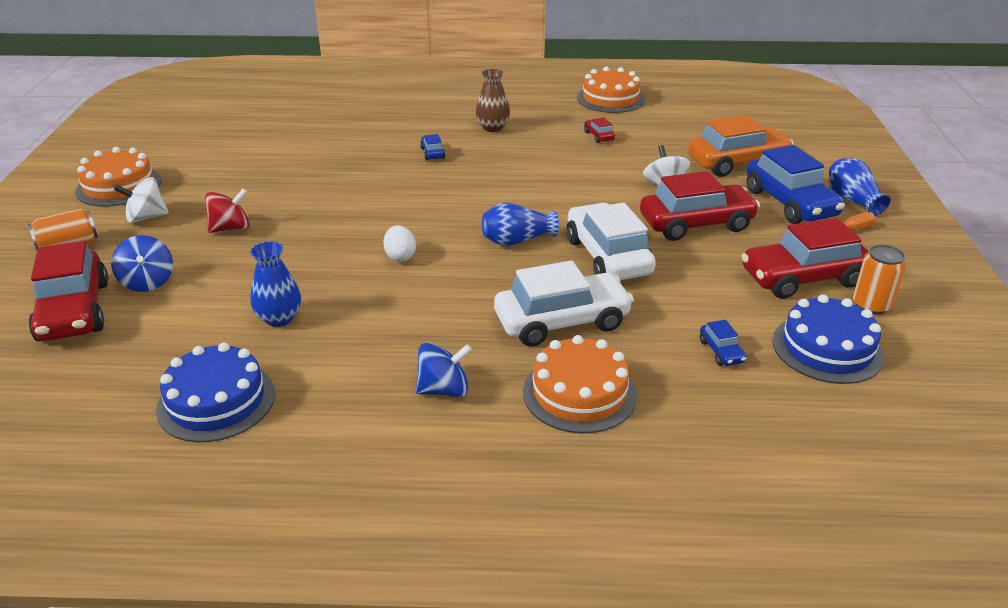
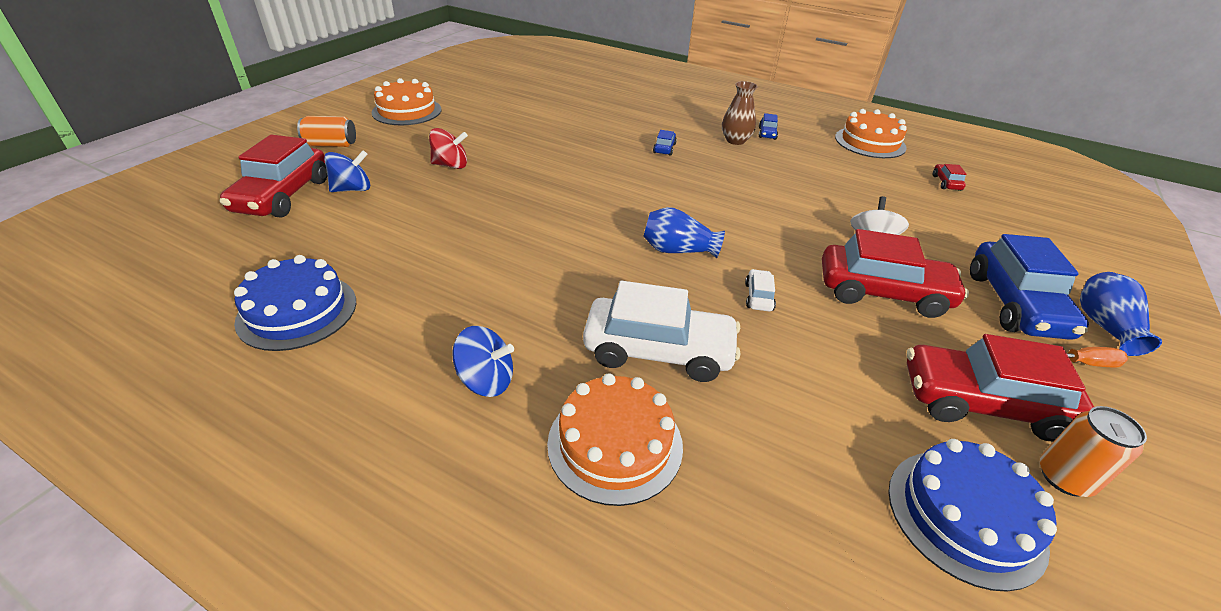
camera: 25 degrees right, 5 degrees up
(146, 217) = (401, 139): white spinning top -> none
(147, 282) = (352, 189): blue spinning top -> blue spinning top turned 120 degrees counterclockwise
(279, 318) = (414, 253): blue vase -> none
(400, 256) = (560, 231): white egg -> none
(599, 136) = (834, 173): red car -> red car (946, 183)
(608, 257) = (758, 297): white car -> white car, size x0.43
(721, 351) = (816, 460): blue car -> blue car (767, 133)
(737, 163) = (973, 240): orange car -> none

